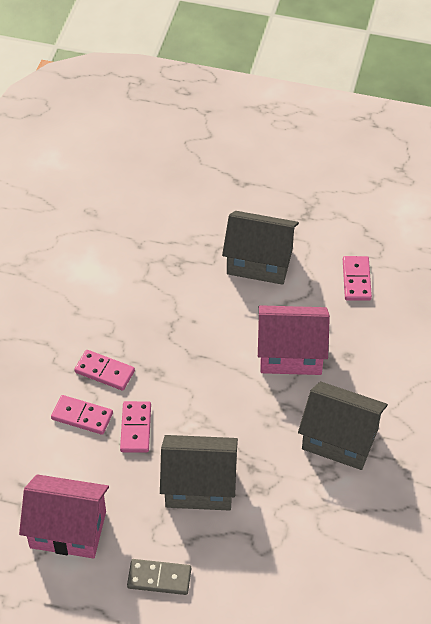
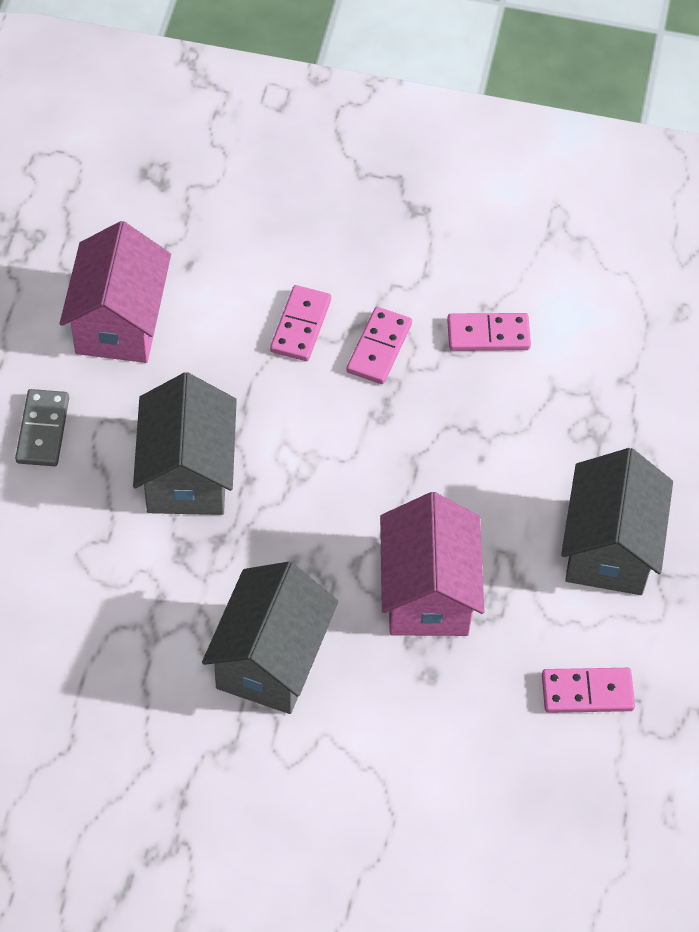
camera: 85 degrees right, 5 degrees up
(136, 428) = (282, 391): pink domino -> pink domino (488, 335)

